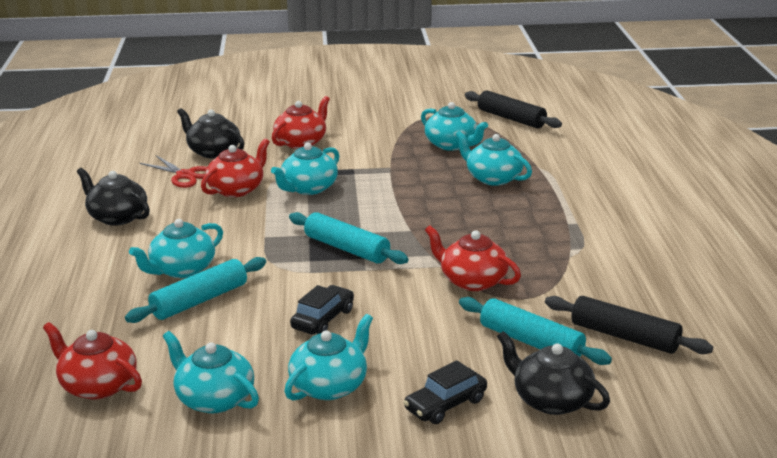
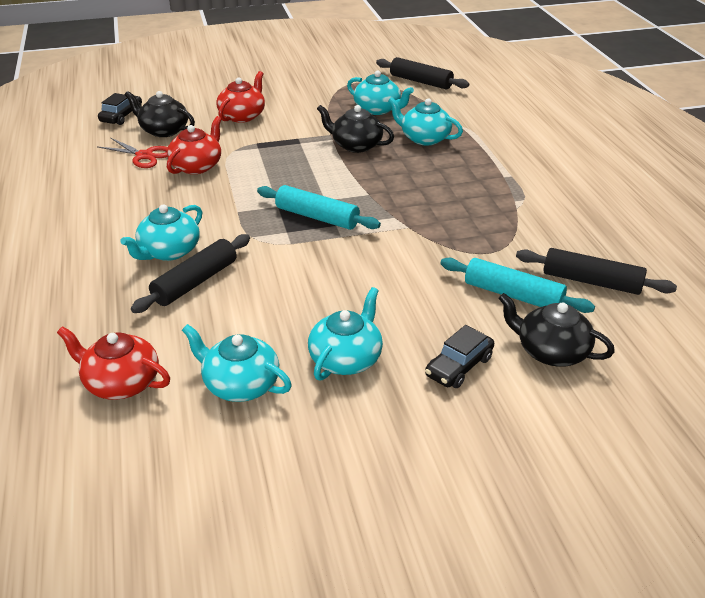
camera: 10 degrees left, 10 degrees up
(117, 217) = (90, 203): black teapot -> black teapot (356, 145)
(199, 300) = (195, 282): turquoise rolling pin -> black rolling pin
(308, 188) = (263, 160): turquoise teapot -> none
(323, 319) = (318, 290): black car -> black car (121, 116)
(472, 281) = (440, 239): red teapot -> none

